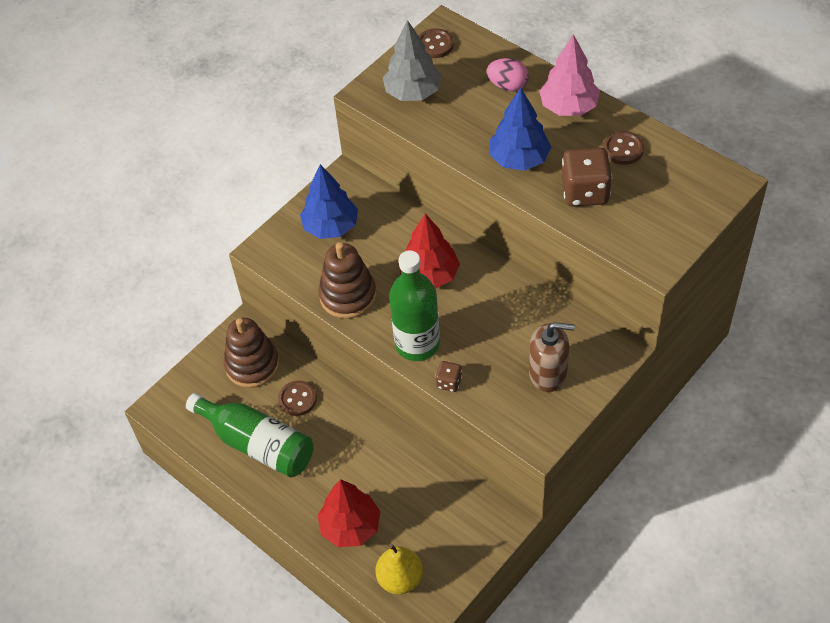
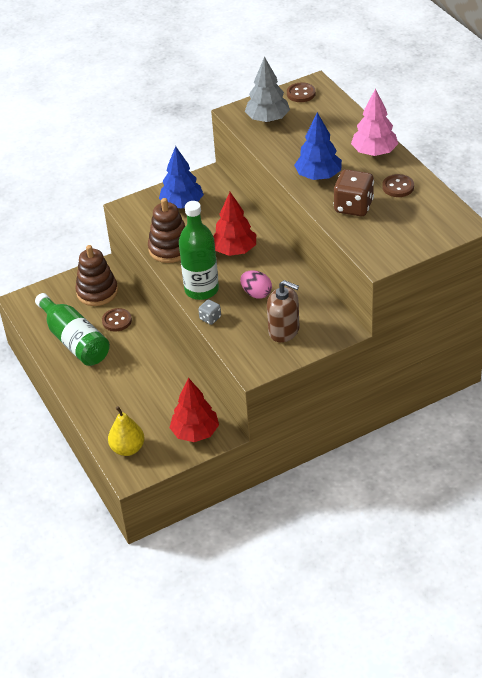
camera: 20 degrees right, 10 degrees down
(350, 526) = (111, 407): red tree -> red tree (195, 432)
(449, 382) = (210, 318): brown dice -> grey dice
(508, 86) = (338, 130): pink egg -> pink egg (256, 293)

